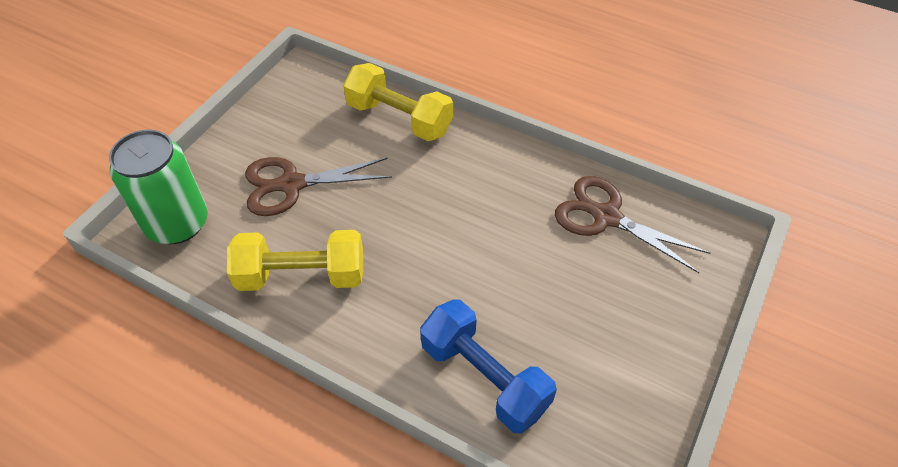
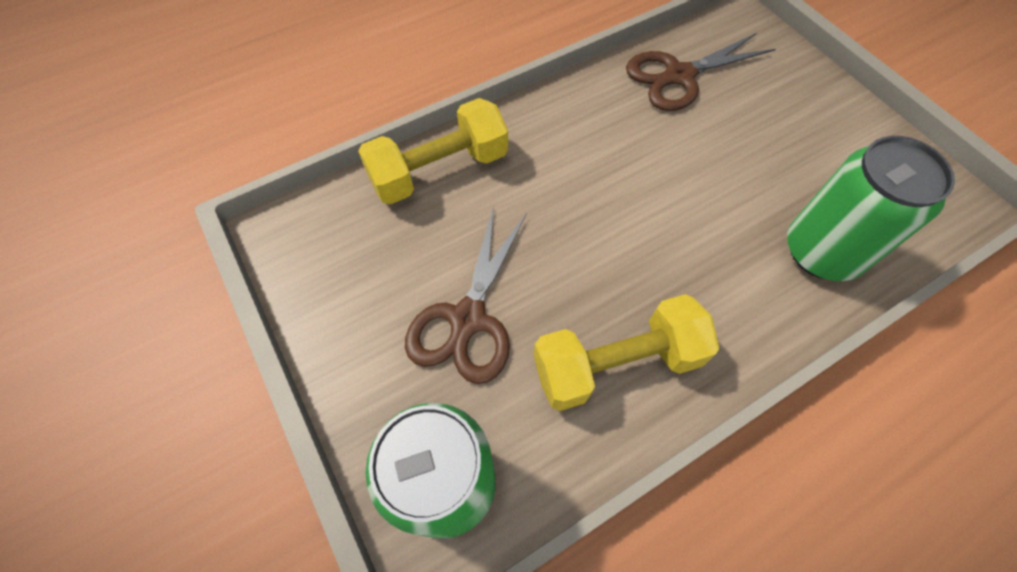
camera: 60 degrees left, 10 degrees up
(302, 276) = (616, 364): yellow dumbbell -> yellow dumbbell turned 45 degrees clockwise
(484, 377) = (821, 251): blue dumbbell -> green can

